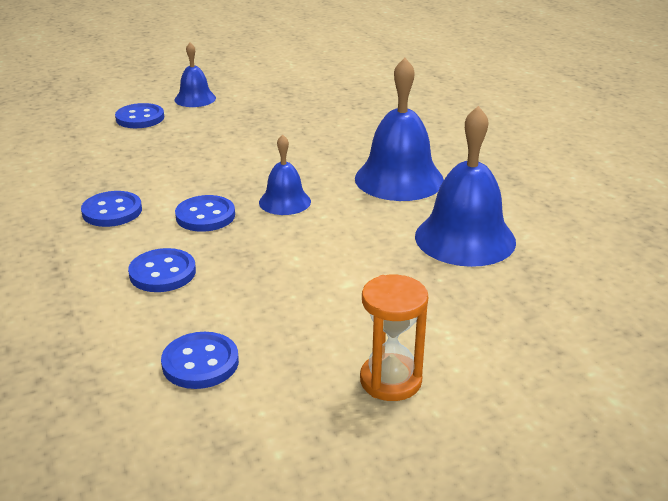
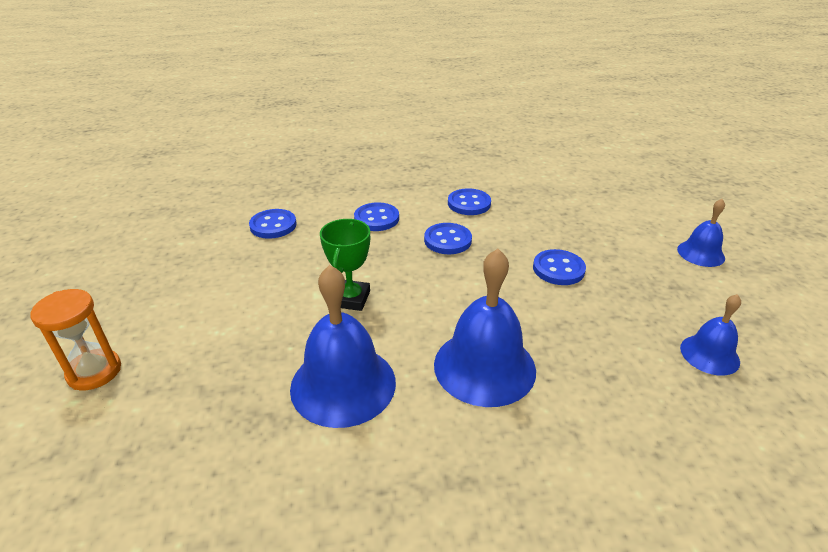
camera: 105 degrees right, 5 degrees up
(140, 118) = (644, 221): blue button -> blue button (558, 269)
(284, 202) = (458, 281): blue bell -> blue bell (709, 354)
(344, 258) = (351, 299): none -> green trophy
(390, 380) = (196, 292): orange hourglass -> orange hourglass (94, 372)

